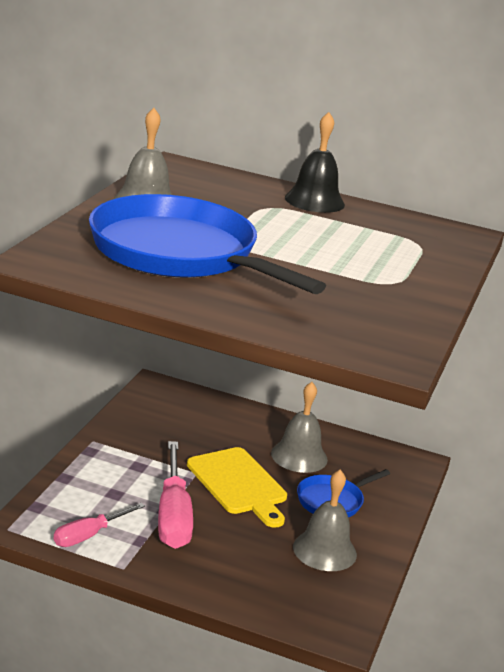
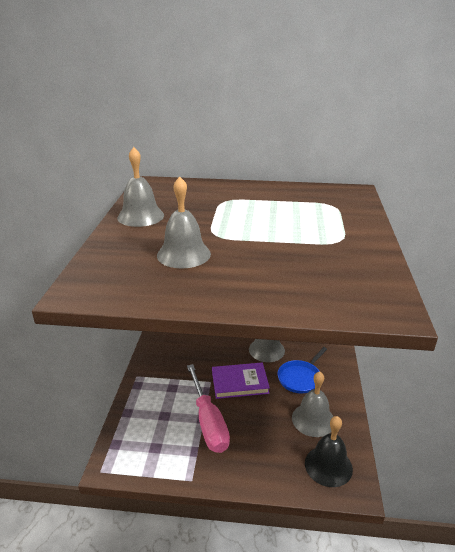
camera: 10 degrees left, 5 degrees up
(89, 535) = (158, 458): pink screwdriver -> none
(179, 253) = (183, 254): blue pan -> grey bell
(239, 484) = (240, 382): yellow cutting board -> purple book
(314, 201) = (250, 189): black bell -> black bell (328, 466)

